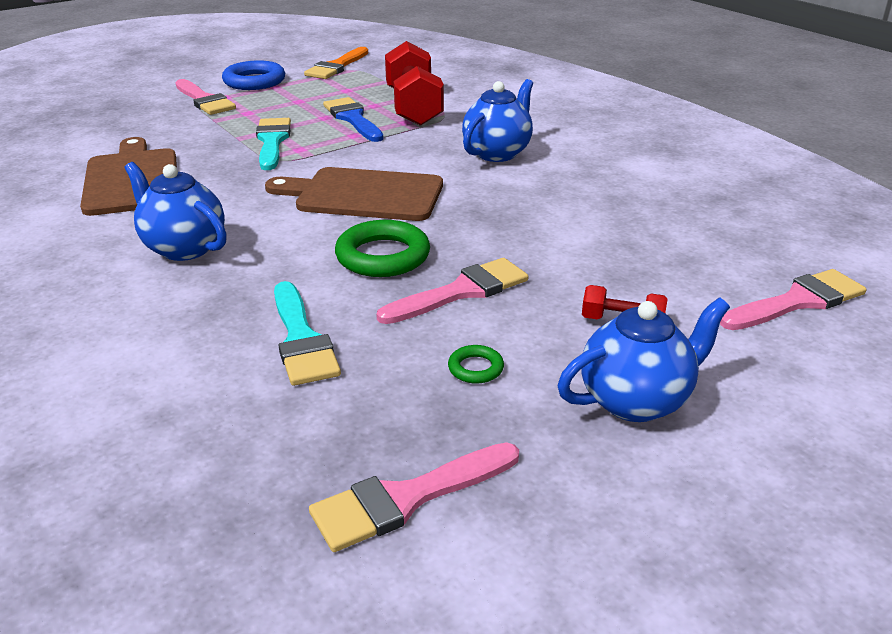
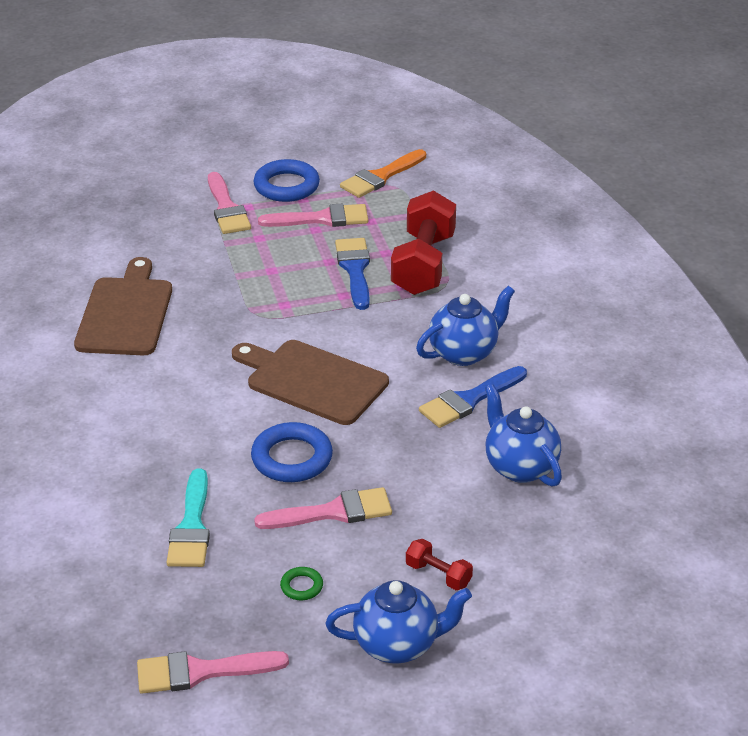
camera: 20 degrees right, 5 degrees up
(184, 248) = (141, 409): blue teapot -> blue teapot (520, 467)
(272, 141) = (265, 287): turquoise brush -> none
(383, 256) = (292, 458): green ring -> blue ring
(530, 182) = (469, 400): none -> blue brush
(798, 301) = (596, 594): pink brush -> pink brush (321, 219)

